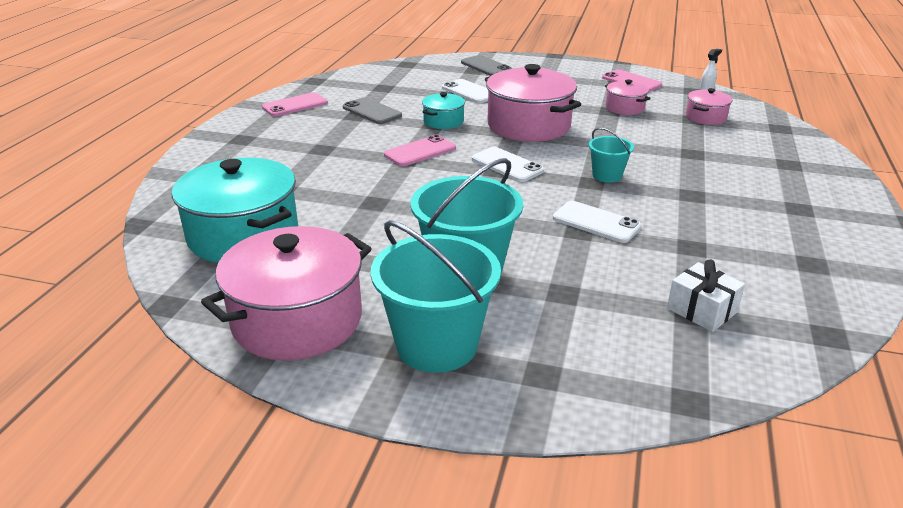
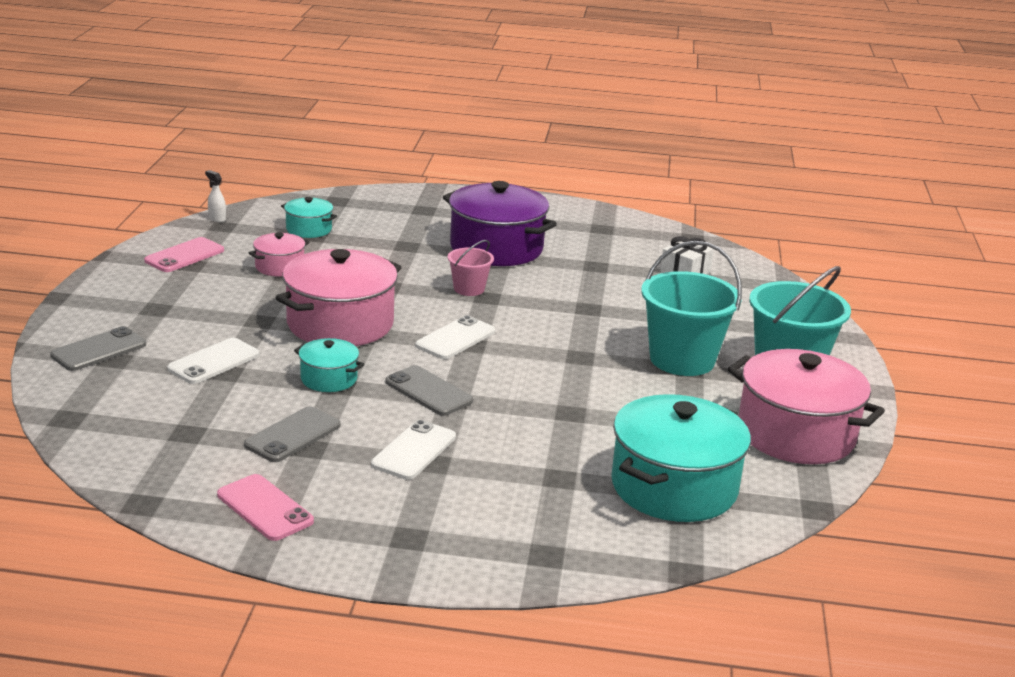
camera: 100 degrees left, 5 degrees down
(420, 151) = (428, 391): pink phone -> grey phone
(596, 222) = (568, 300): white phone -> white phone (414, 451)
(607, 175) = (469, 289): turquoise bucket -> pink bucket
(705, 117) = (309, 229): pink pot -> turquoise pot
(711, 194) = (496, 248): none -> purple pot

